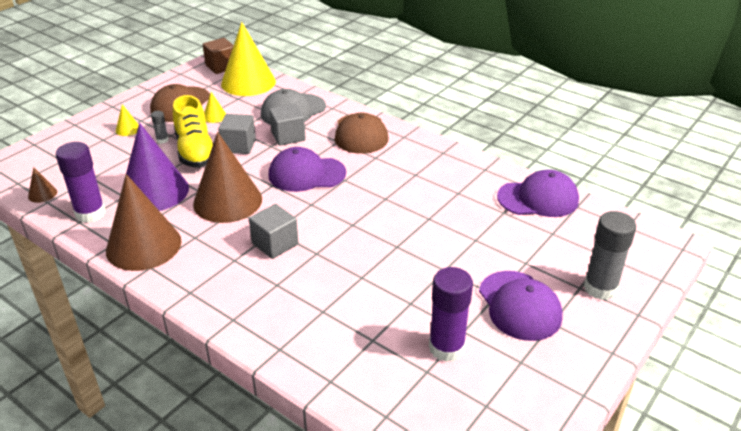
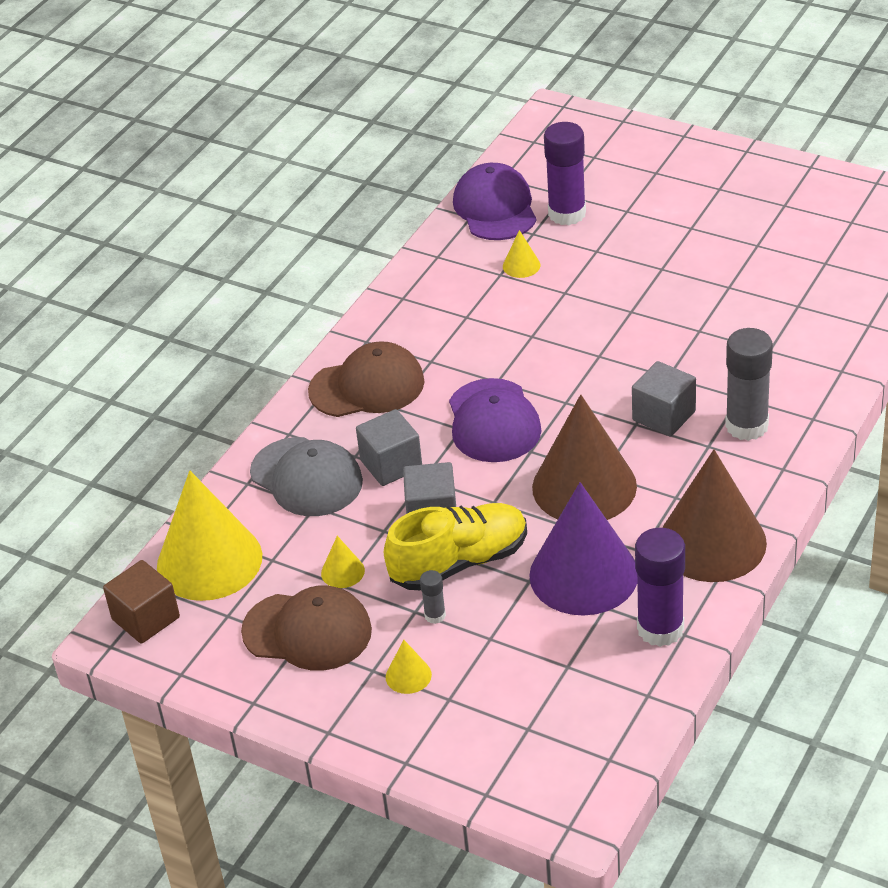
camera: 95 degrees left, 5 degrees up
(42, 194) = (630, 710): brown cone -> none
(446, 348) = (787, 253): purple glue stick -> purple glue stick (567, 213)
(465, 202) = (521, 265): none -> yellow cone
(519, 305) = (702, 210): purple cap -> none
(600, 288) = (652, 159): grey glue stick -> grey glue stick (746, 426)

